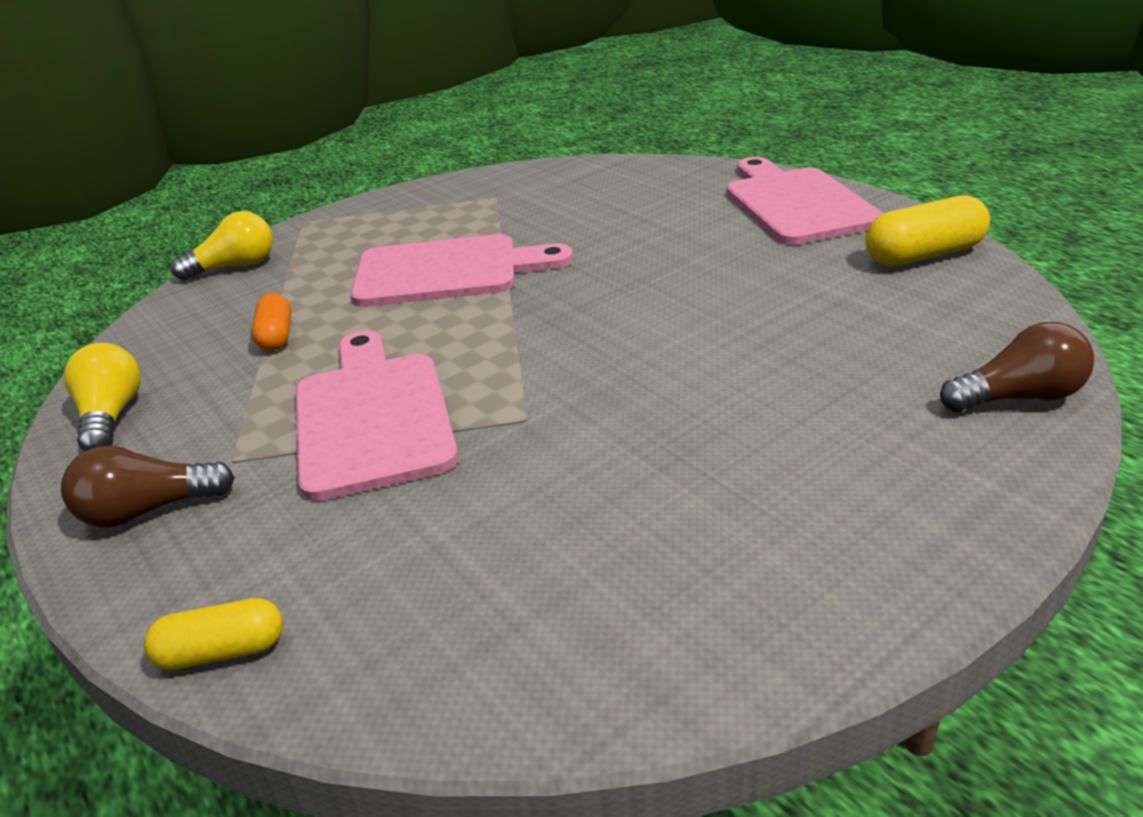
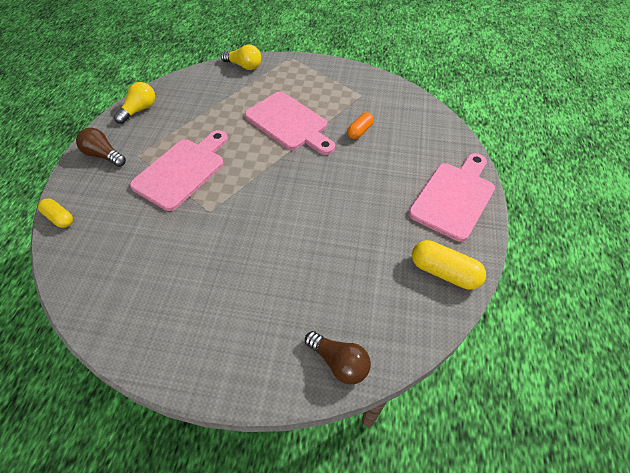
camera: 45 degrees right, 20 degrees up
(276, 336) = (210, 111): orange capsule -> orange capsule (359, 131)

